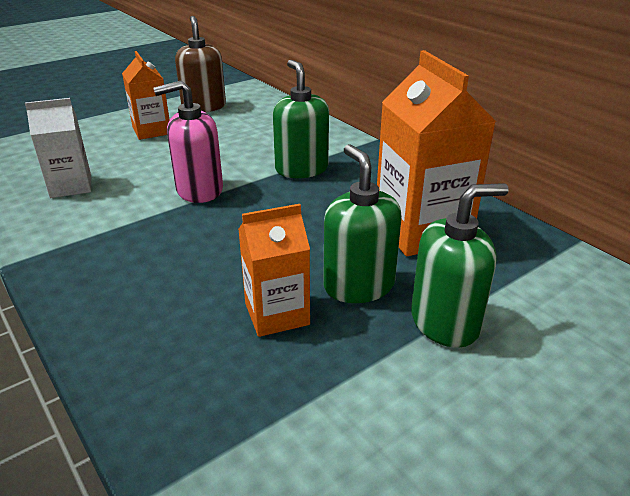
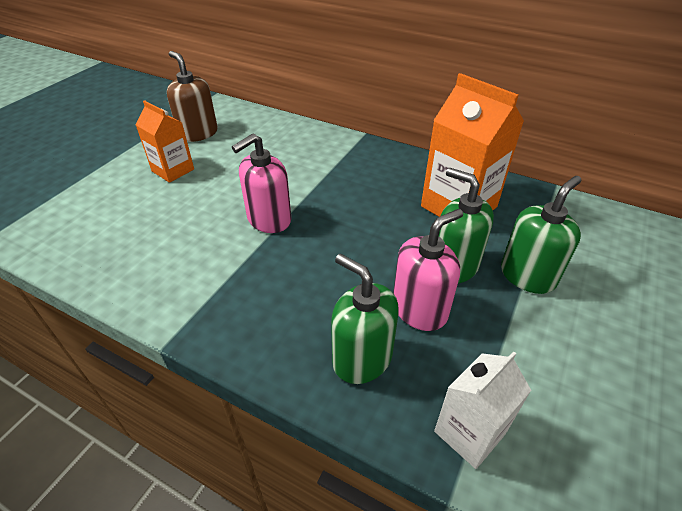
camera: 25 degrees left, 10 degrees up
(71, 186) = (150, 248): white carton -> white carton (469, 432)
(277, 314) = (420, 309): orange carton -> pink soap dispenser
(301, 169) = (333, 176): green soap dispenser -> green soap dispenser (362, 358)

